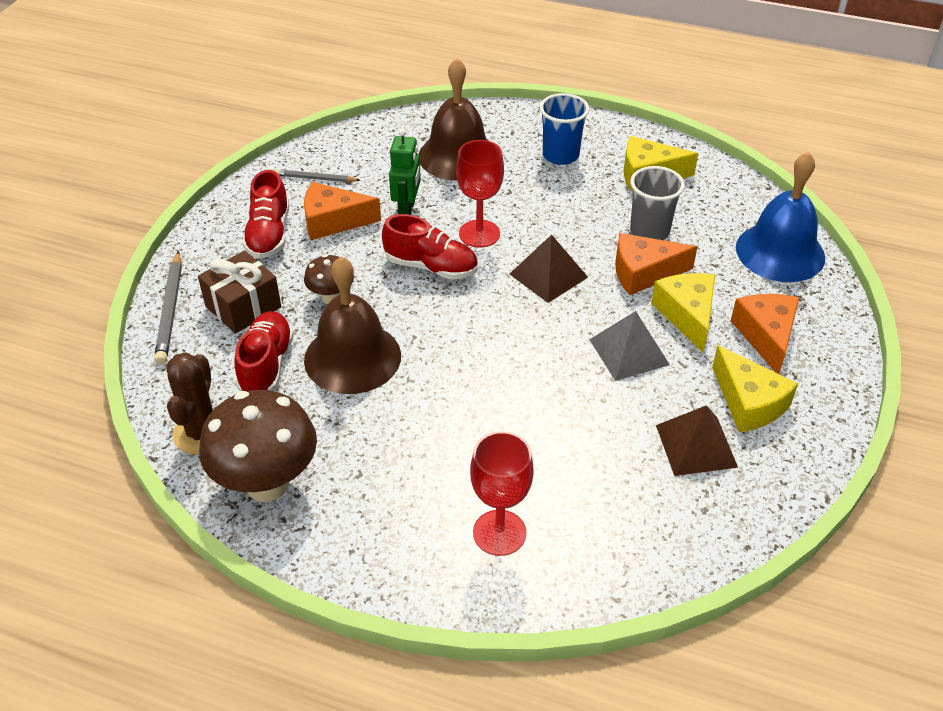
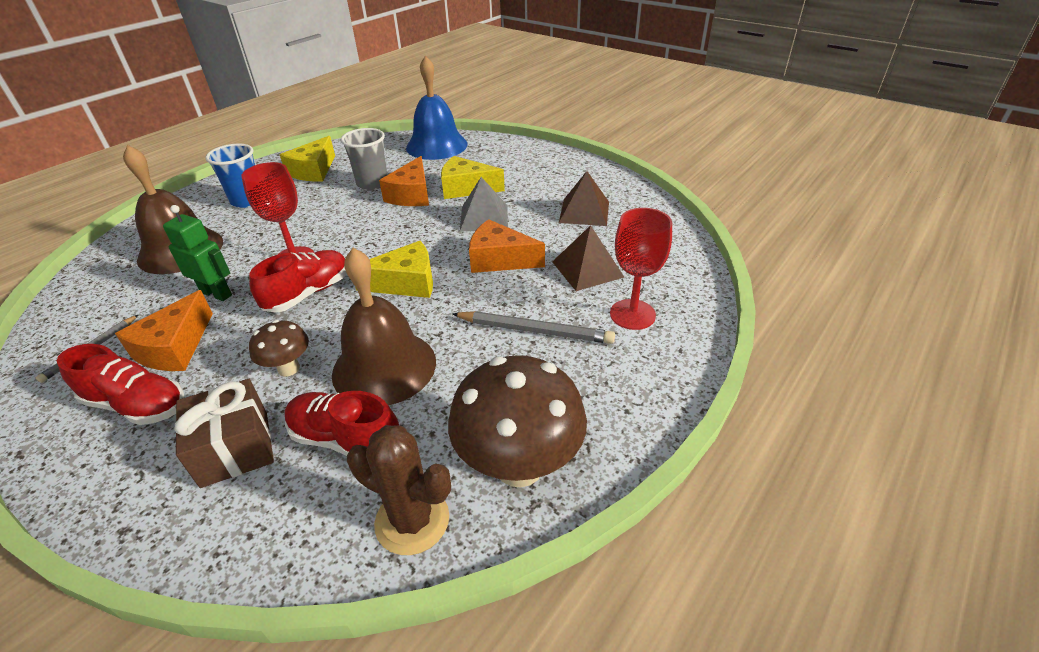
camera: 70 degrees left, 5 degrees down
(170, 310) = (172, 531): grey pencil -> grey pencil (535, 330)
(548, 275) = (377, 234): brown pyramid -> brown pyramid (587, 269)
(748, 403) = (557, 186): yellow cheese -> yellow cheese (406, 283)
(766, 336) = (505, 167): orange cheese -> orange cheese (499, 259)

